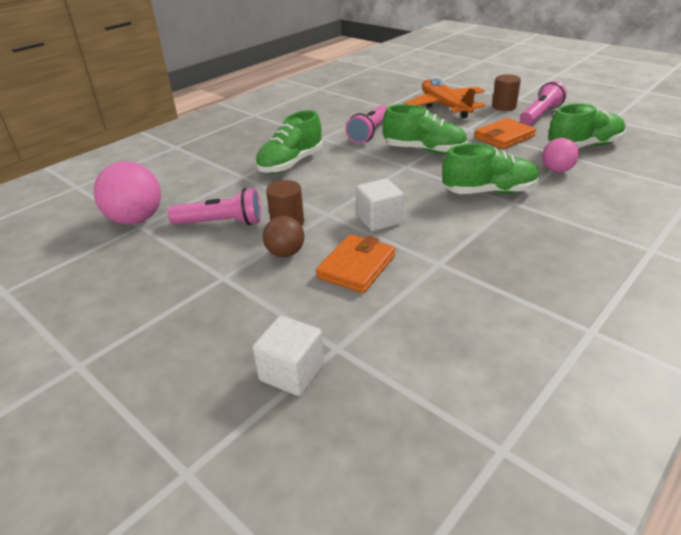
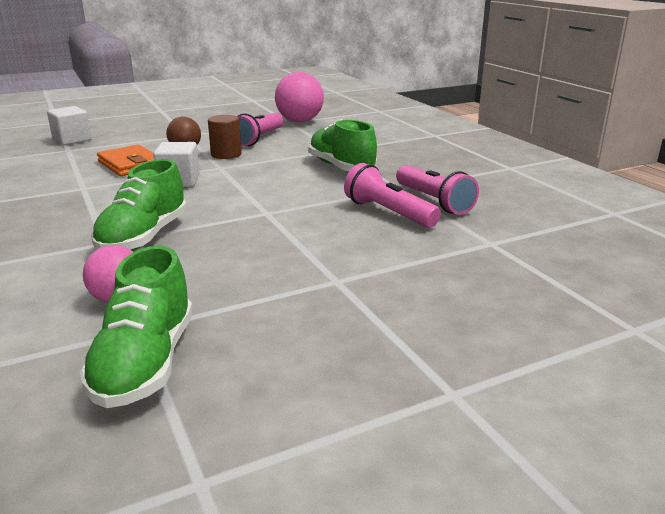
camera: 110 degrees right, 10 degrees down
(424, 150) = (296, 231): green shoe -> none
(445, 106) = (458, 291): orange plane -> none
(504, 106) = (413, 354): brown cylinder -> none
(504, 137) = (271, 300): orange wallet -> none
(540, 115) = (328, 381): pink flashlight -> pink flashlight (433, 201)

